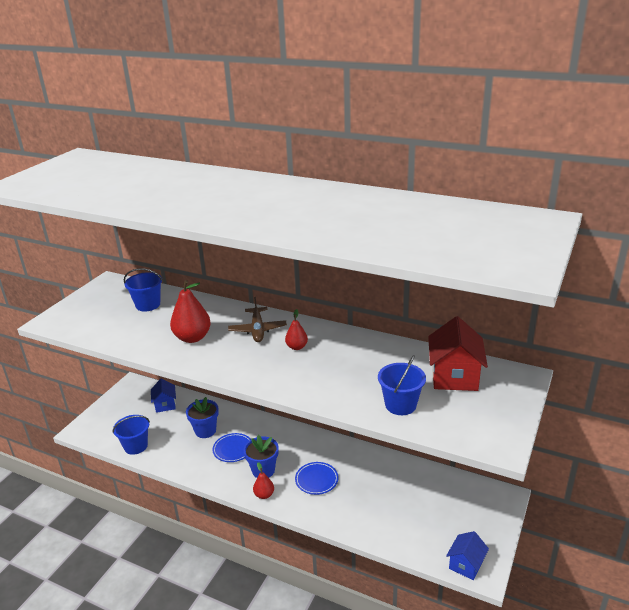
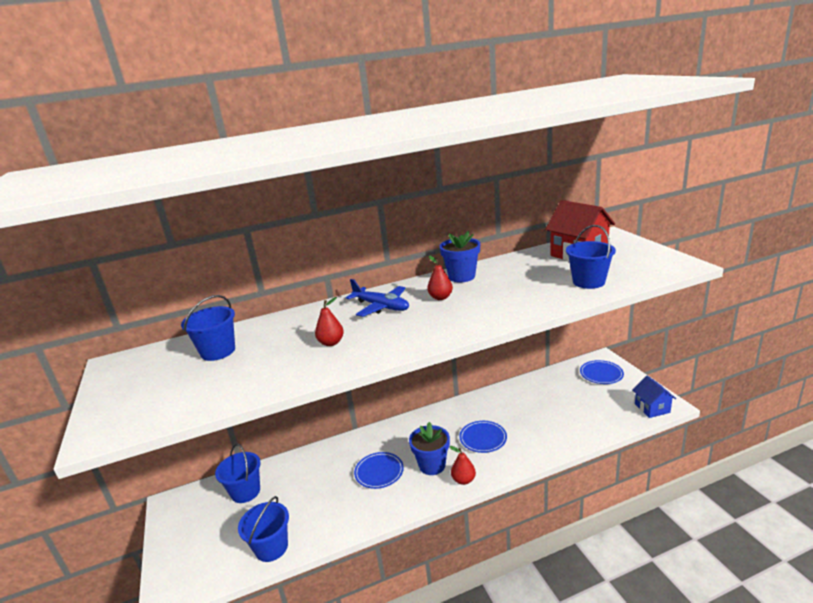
camera: 45 degrees left, 5 degrees down
(165, 405) = (245, 492): blue house -> blue bucket
(192, 338) = (331, 343): red pear -> red pear, size x0.55
(205, 431) = (327, 479): blue flower pot -> blue flower pot (461, 276)
(258, 330) = (381, 307): brown plane -> blue plane
(480, 507) = (601, 374): none -> blue plate

